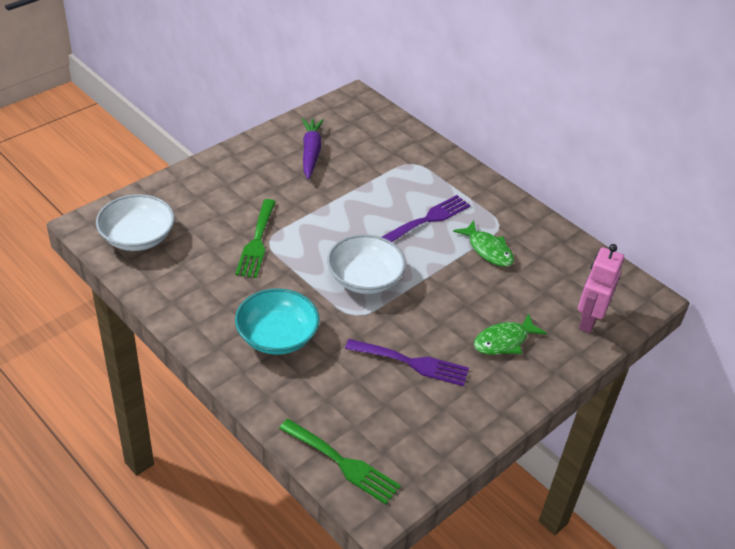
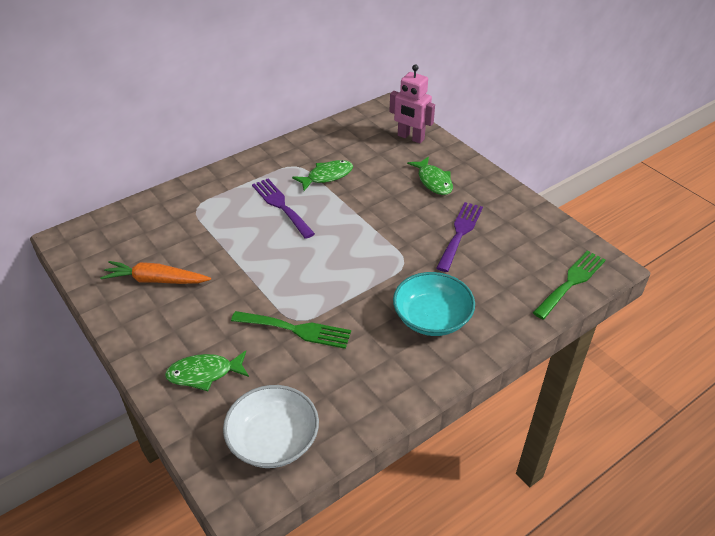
camera: 80 degrees left, 0 degrees up
(206, 192) = (204, 373): none -> green fish
(311, 153) = (156, 280): purple carrot -> orange carrot
(365, 278) = (357, 253): white bowl -> none

